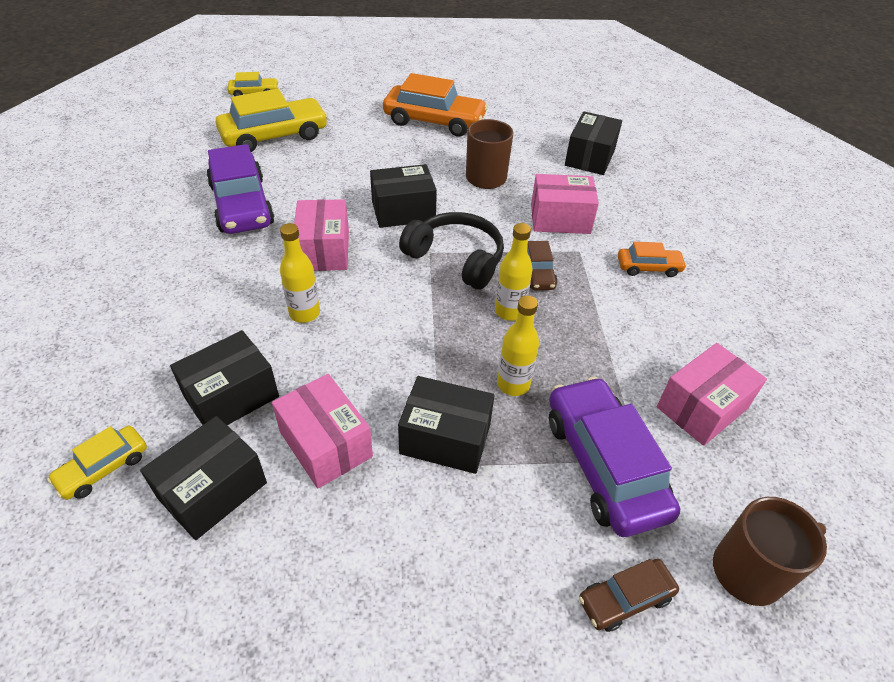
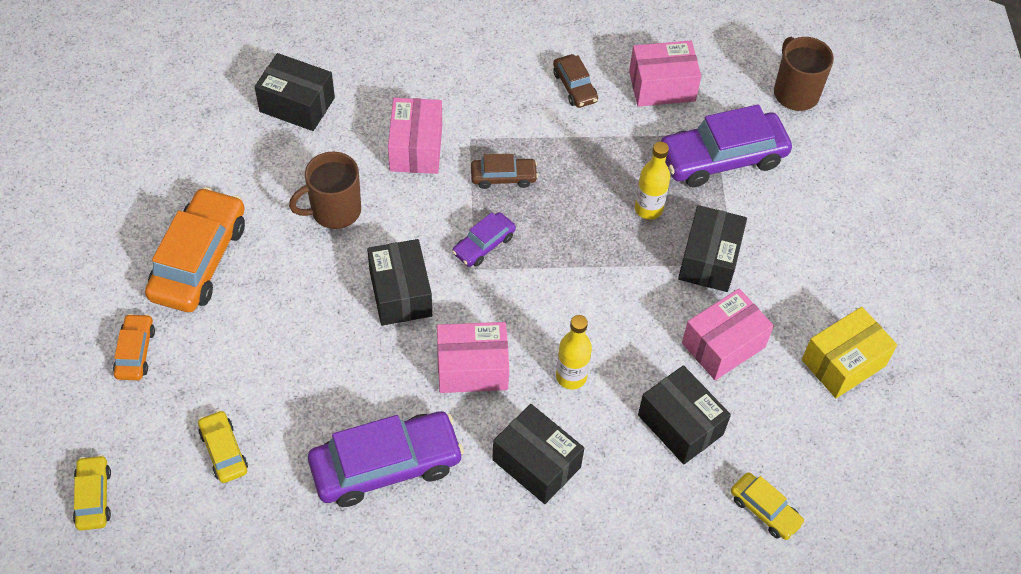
camera: 90 degrees left, 10 degrees up
(213, 490) = (775, 421): black box -> black box (536, 463)
(274, 136) = (224, 451): yellow car -> yellow car, size x0.51
(281, 584) = (843, 363): none -> yellow box
(456, 259) = (484, 245): black headphones -> purple car
(509, 311) = (560, 205): yellow bottle -> none
(625, 599) = (824, 163): brown car -> brown car (574, 87)
(648, 267) = (493, 87): orange car -> orange car (135, 352)
(702, 408) = (662, 86): pink box -> pink box turned 60 degrees counterclockwise

